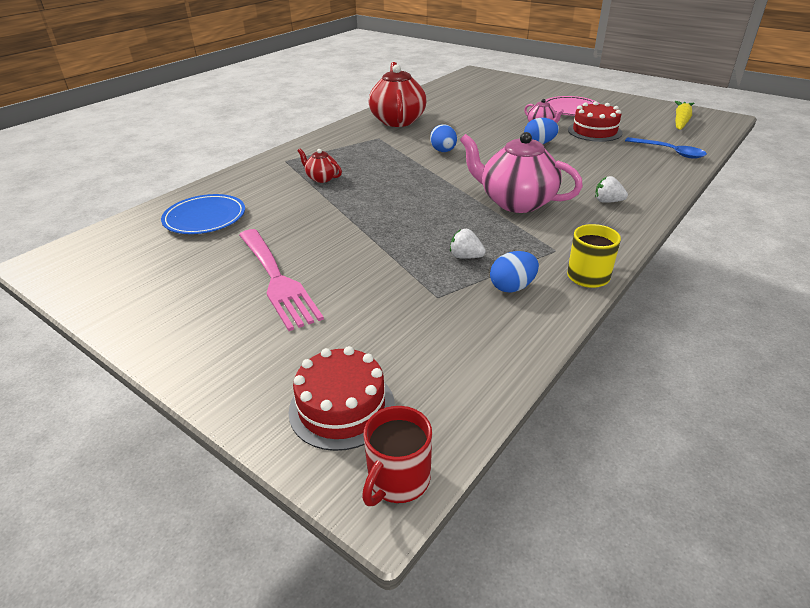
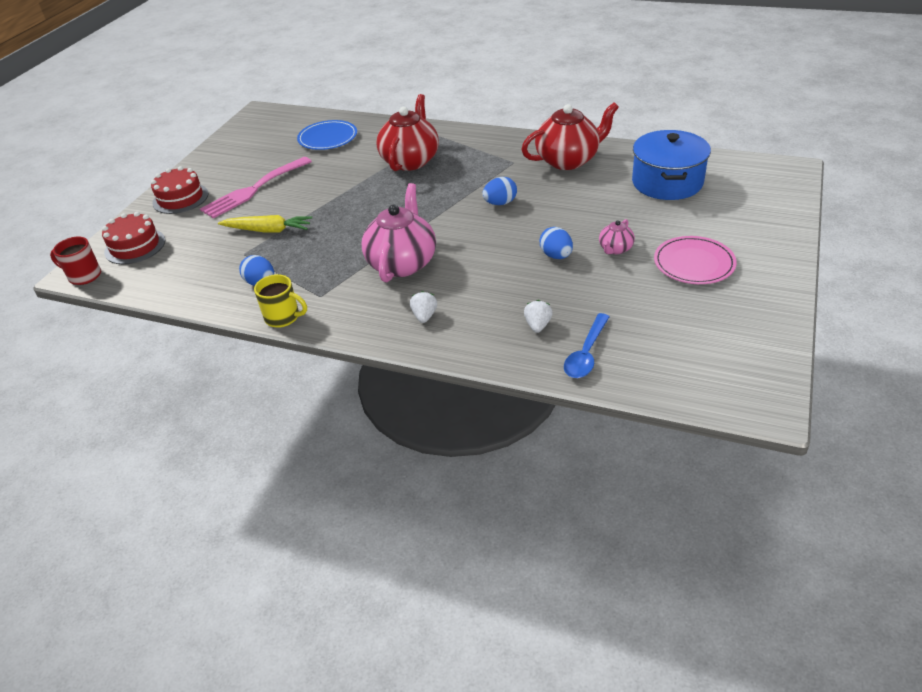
camera: 75 degrees right, 5 degrees up
(321, 178) = (410, 160): red teapot -> red teapot, size x2.11
(462, 99) = (667, 182): none -> blue pot
(465, 257) = (299, 255): white strawberry -> white strawberry (538, 325)
(594, 131) = (622, 290): red cake -> red cake (180, 198)
(681, 121) = (716, 362): yellow carrot -> yellow carrot (268, 230)

